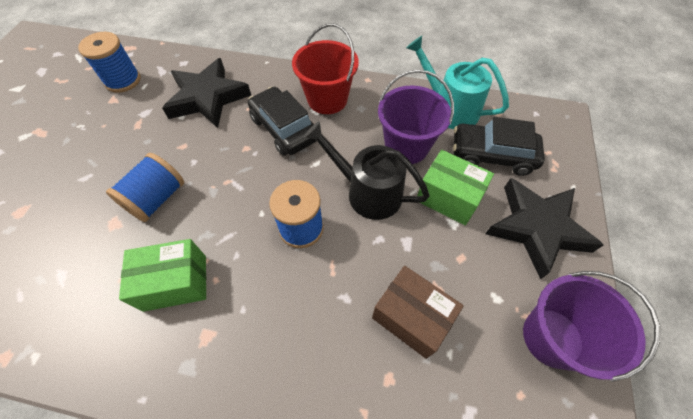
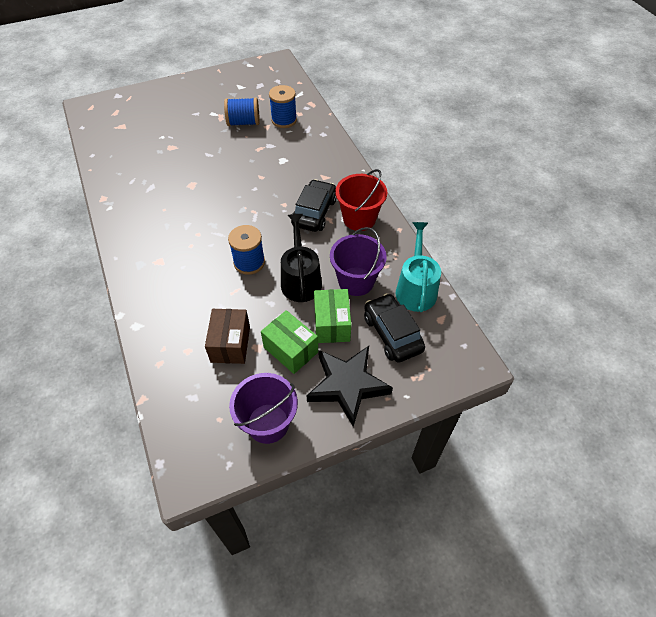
camera: 55 degrees right, 5 degrees down
(157, 199) = (218, 190): blue spool -> blue spool (243, 122)
(175, 283) = (177, 231): green box -> green box (290, 350)
(207, 98) = (306, 163): black star -> none

